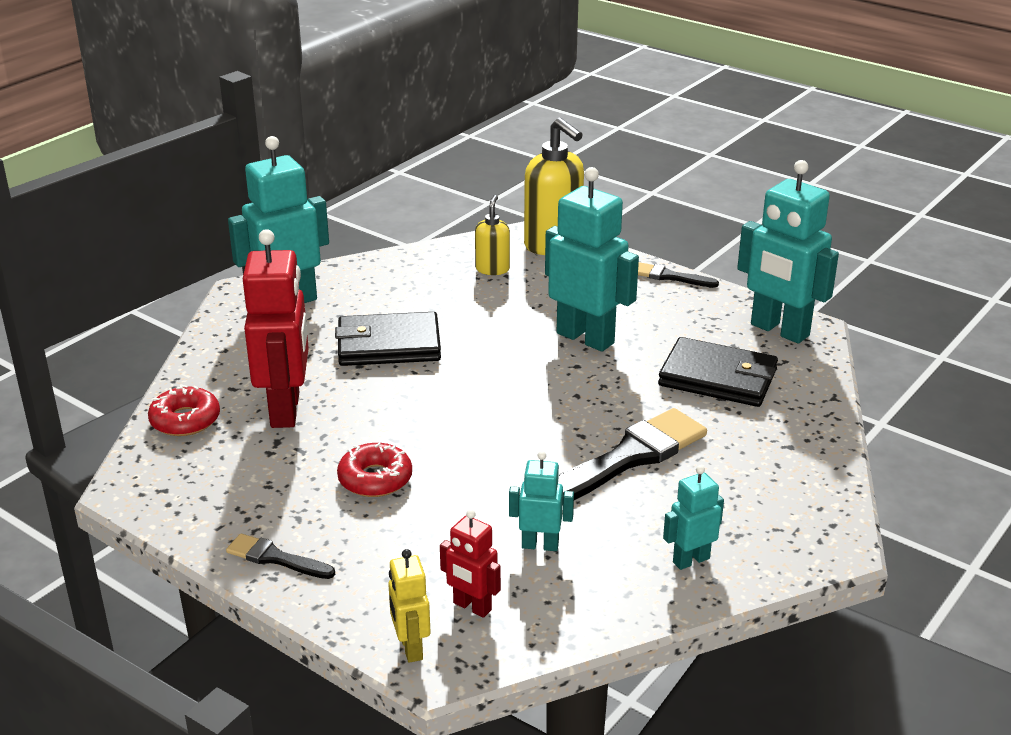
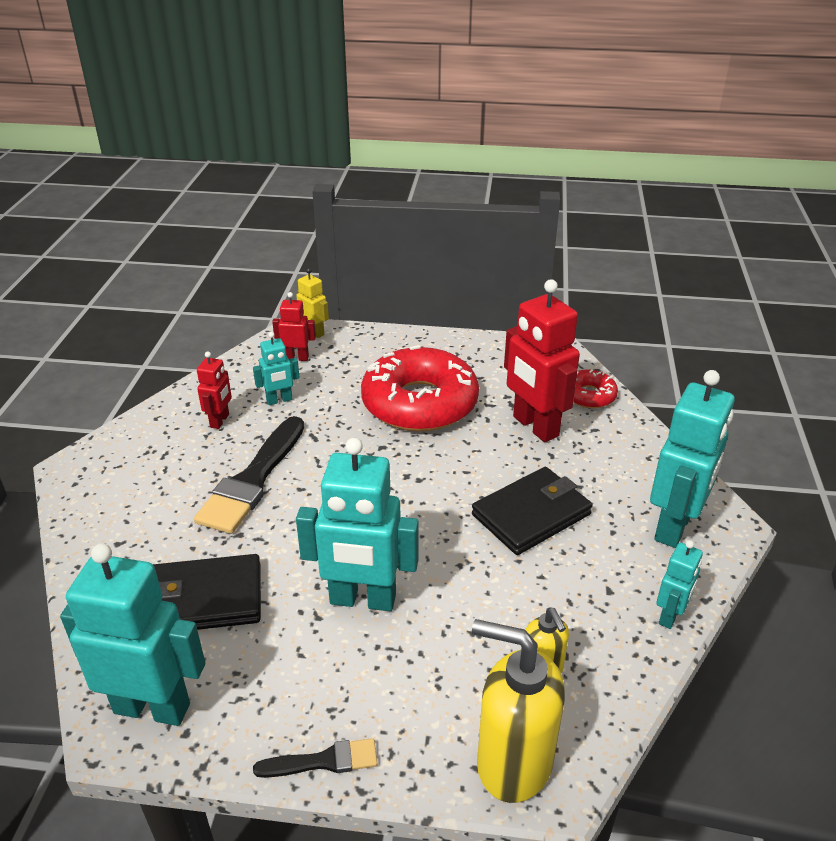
camera: 150 degrees right, 5 degrees up
(276, 558) = (427, 344): black brush -> none
(375, 479) = (419, 403): red donut -> red donut, size x2.12
(631, 543) = (220, 421): none -> red robot
(690, 560) = (175, 424): turquoise robot -> turquoise robot (670, 616)

